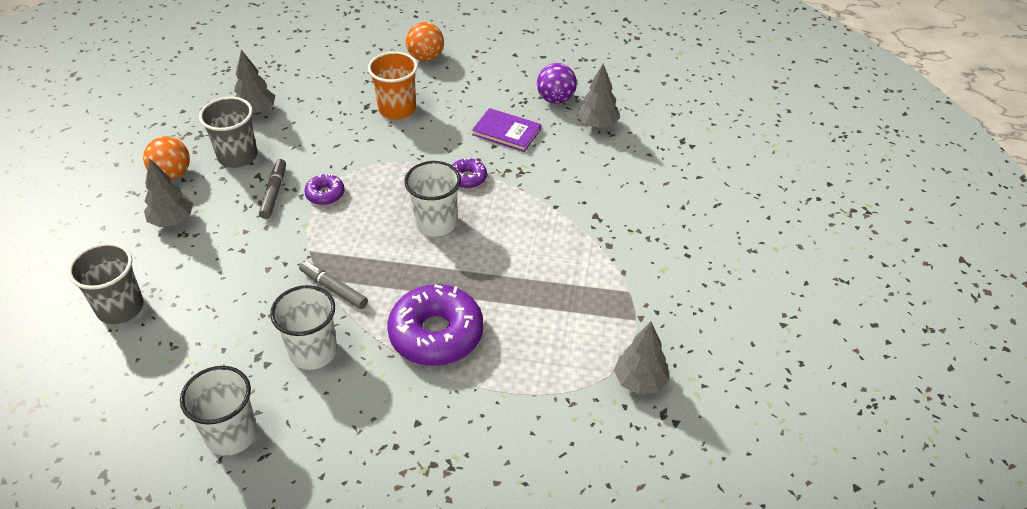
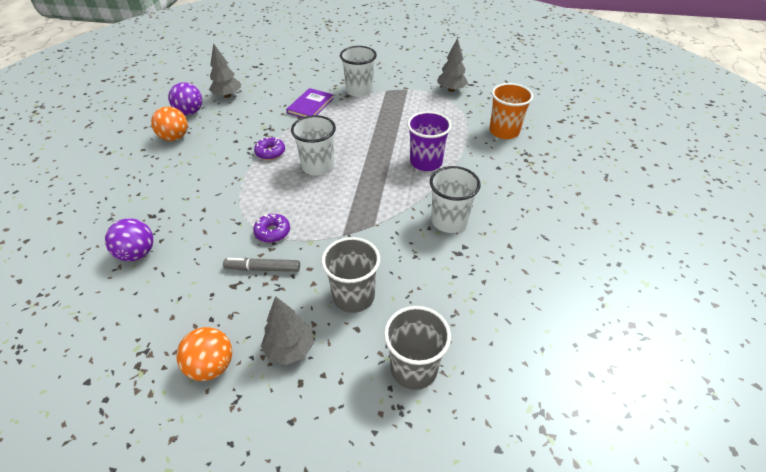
camera: 90 degrees left, 0 degrees up
(231, 434) = (532, 257): white cup -> white cup (359, 91)
(237, 156) = (197, 307): grey cup -> grey cup (353, 296)
(256, 111) = (122, 302): grey tree -> none
(314, 107) = (137, 253): none -> purple ball
(333, 289) = (385, 216): grey marker -> none
(397, 109) = (166, 195): orange cup -> orange cup (504, 131)
(426, 57) = (93, 181): orange ball -> orange ball (174, 137)
(436, 334) = (426, 162): purple donut -> purple cup
(506, 132) = (221, 134): purple book -> purple book (310, 105)

